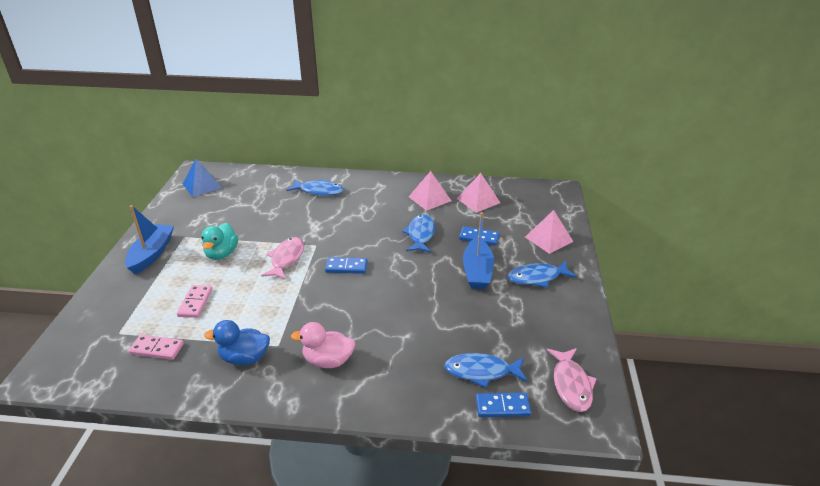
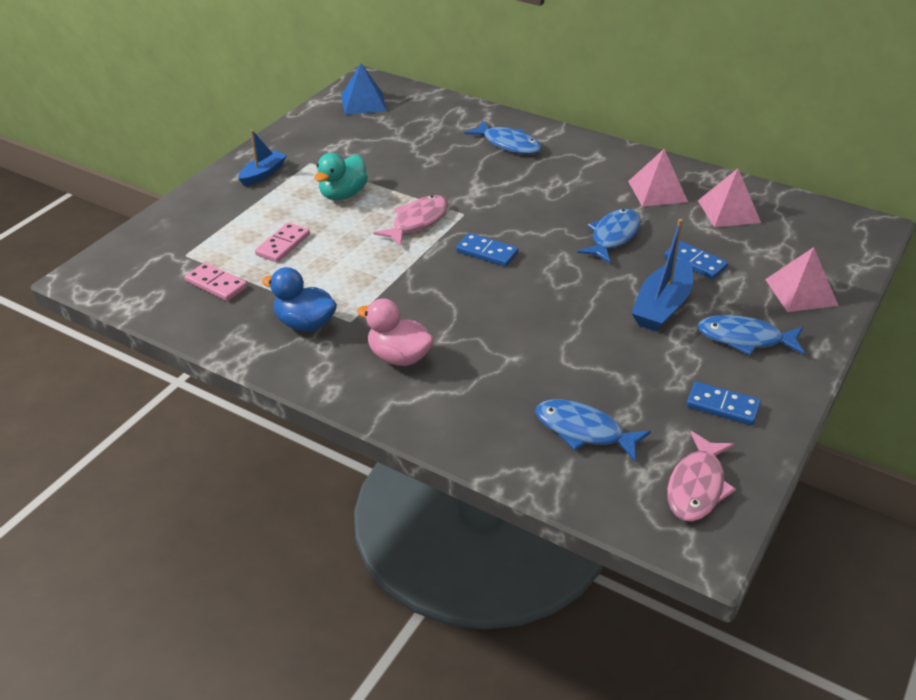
camera: 25 degrees right, 5 degrees up
(151, 254) = (263, 174): blue boat -> blue boat, size x0.64
(502, 406) = (584, 480): blue domino -> blue domino (722, 406)

